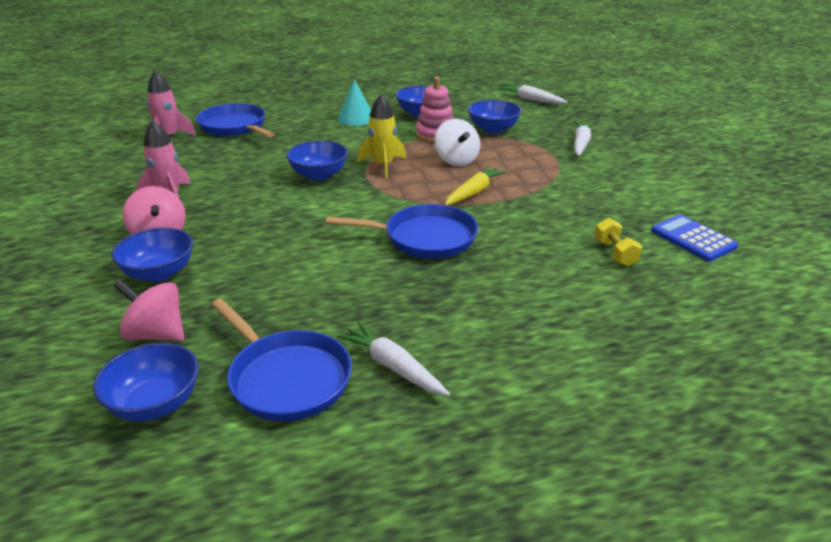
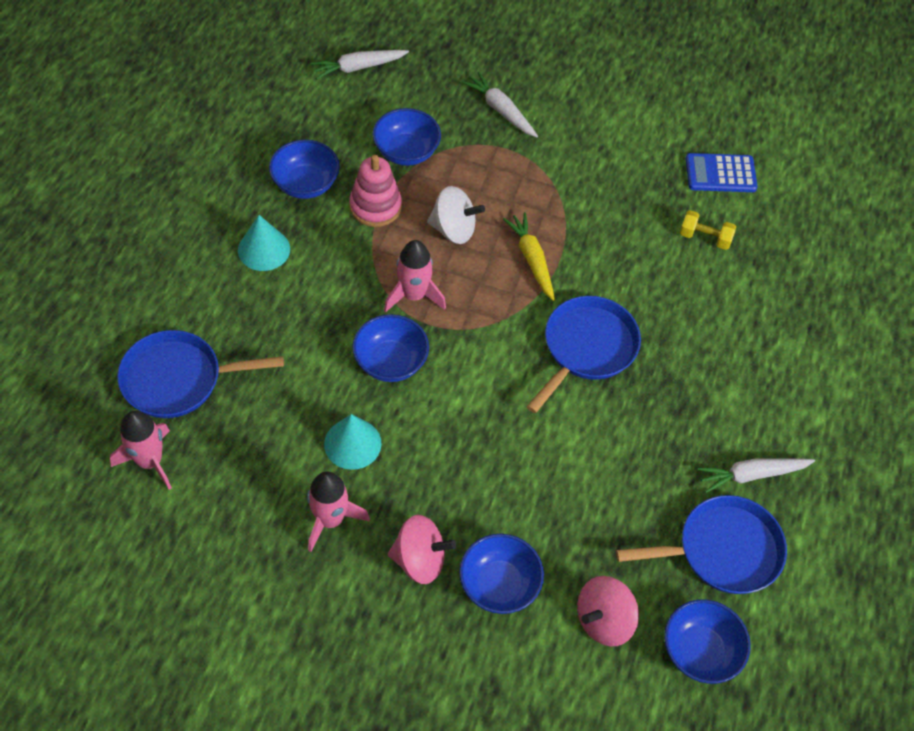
camera: 60 degrees left, 25 degrees up
(238, 184) = (352, 443): none -> turquoise cone
(383, 165) = (413, 295): yellow rocket -> pink rocket

